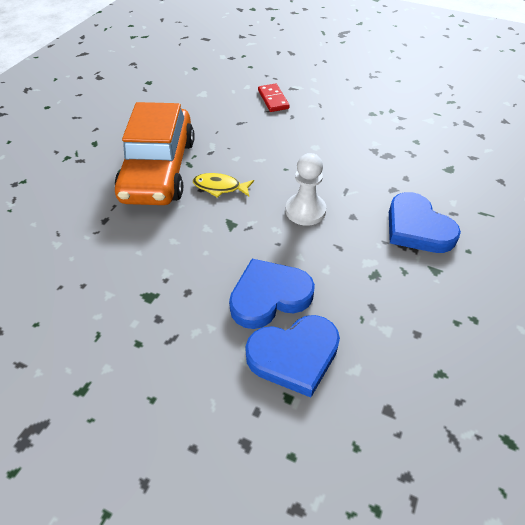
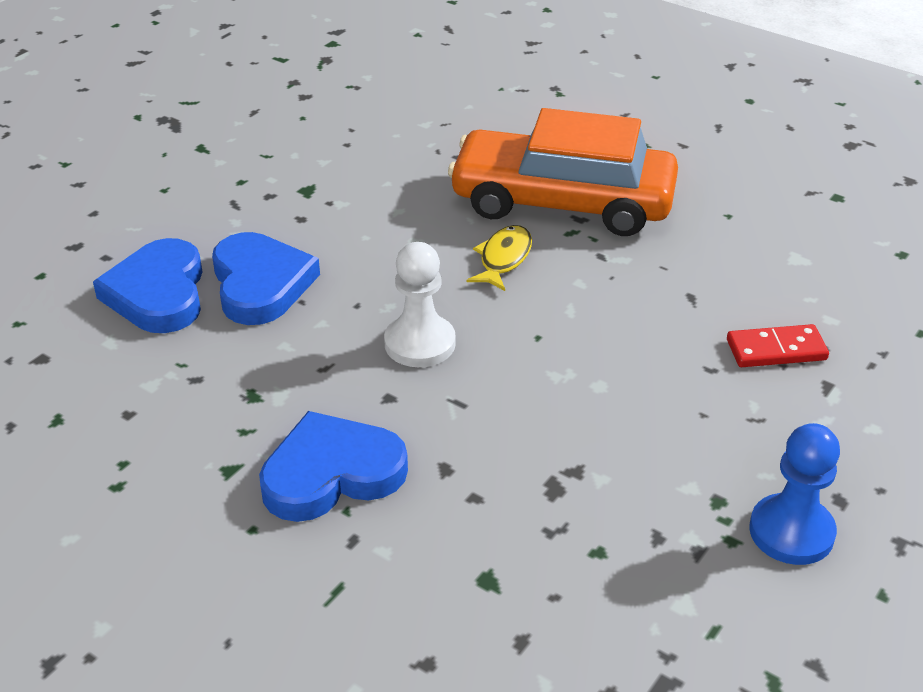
camera: 100 degrees right, 10 degrees down
(380, 97) = (791, 532): none -> blue pawn

